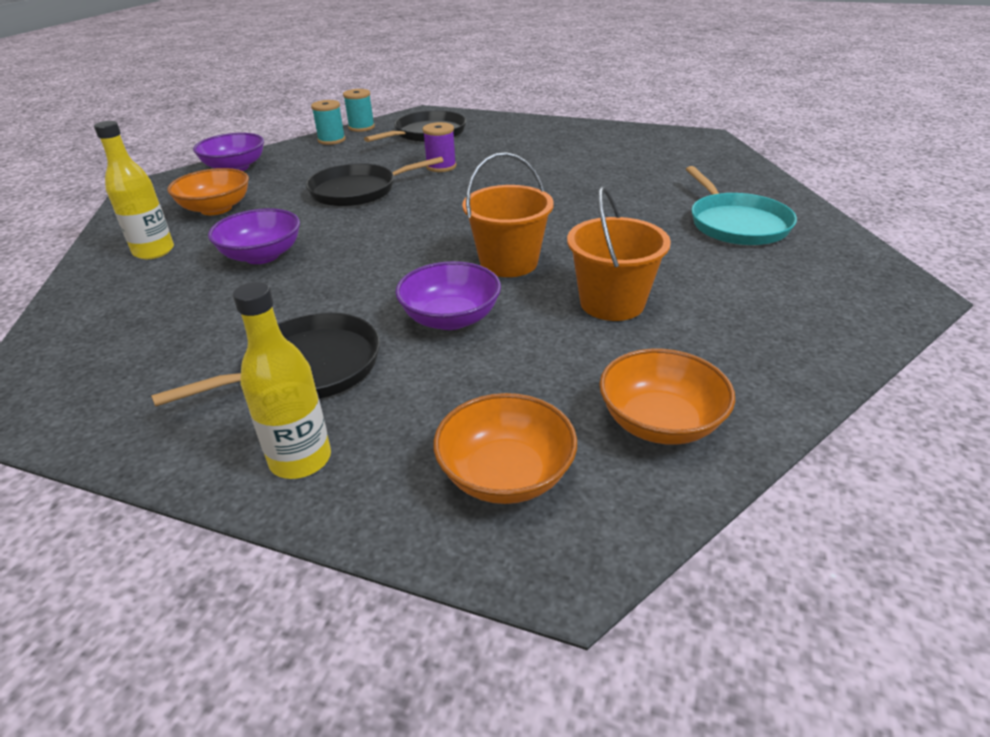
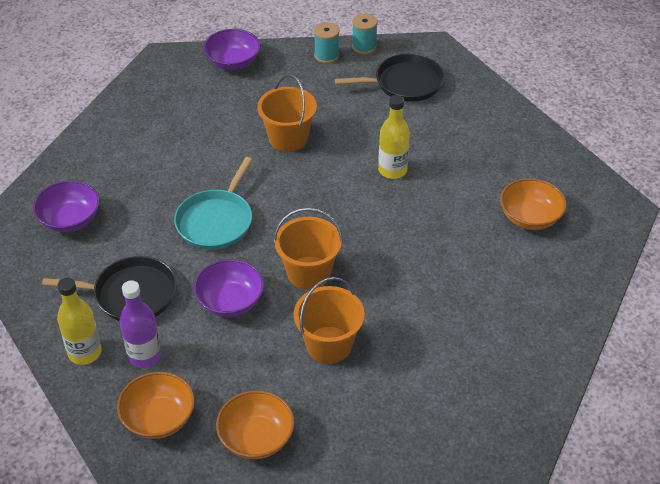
camera: 35 degrees right, 10 degrees up
(154, 251) = (124, 141): yellow bottle -> yellow bottle (392, 170)
(216, 208) = (187, 111): orange bowl -> orange bowl (530, 217)
(262, 255) = (177, 181): purple bowl -> purple bowl (70, 219)
(358, 191) = (288, 138): black pan -> orange bucket
(400, 418) = (144, 355): none -> purple bottle
(441, 166) = (371, 138): purple spool -> none
(736, 224) = (499, 324): turquoise pan -> turquoise pan (216, 221)

